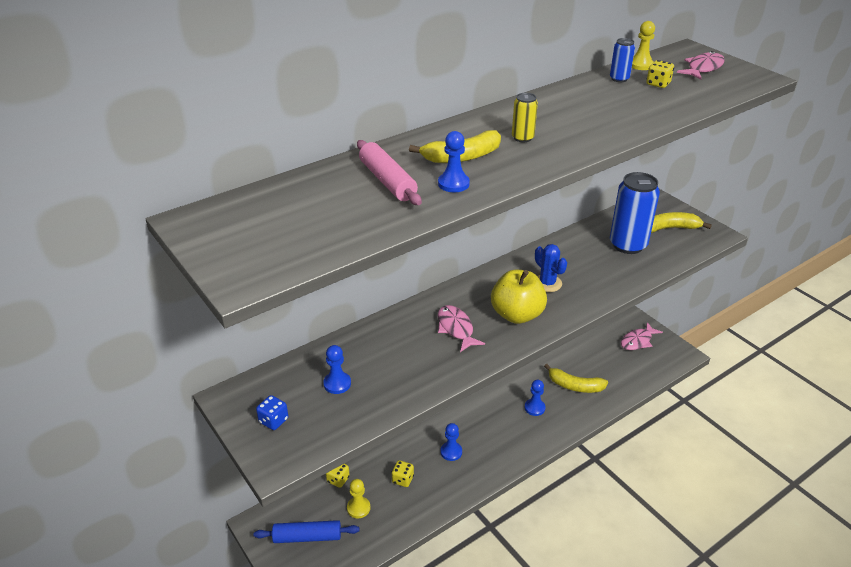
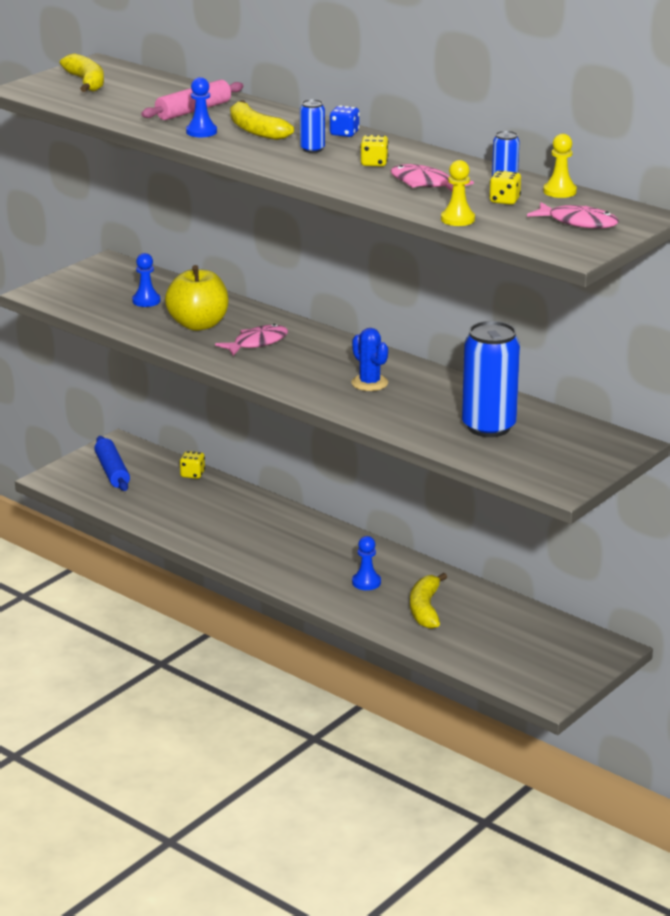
camera: 75 degrees right, 10 degrees down
(273, 421) = (87, 284): blue dice -> blue dice (344, 133)
(358, 508) = (159, 492): yellow pawn -> yellow pawn (457, 219)
(402, 479) = (208, 511): yellow dice -> yellow dice (374, 163)
(451, 452) = (263, 534): blue pawn -> none
(517, 315) = (298, 371): yellow apple -> yellow apple (198, 324)
(522, 138) = (312, 149): yellow can -> blue can
(547, 283) = (369, 383): blue cactus -> blue cactus turned 75 degrees counterclockwise
(638, 341) = (556, 656): pink fish -> pink fish (424, 183)
(670, 228) = (552, 454): yellow banana -> yellow banana (86, 82)

